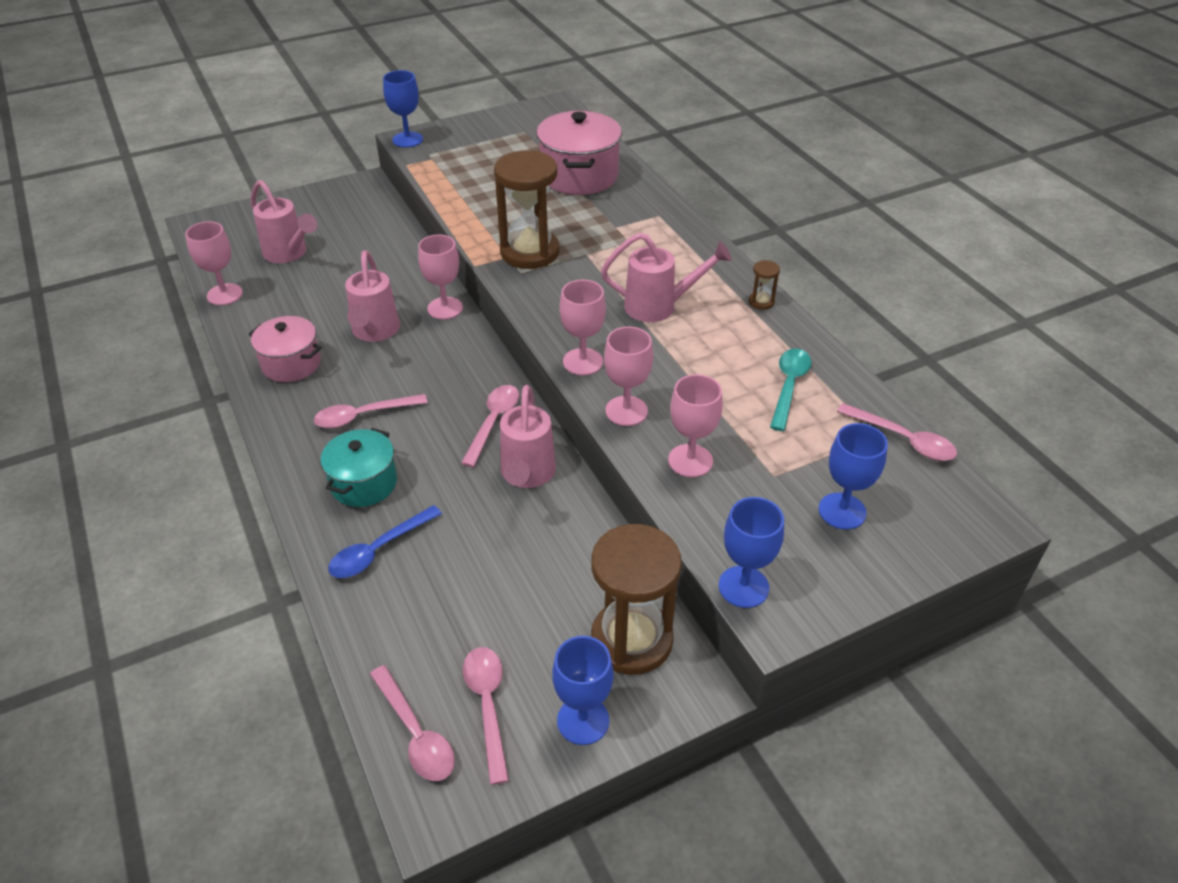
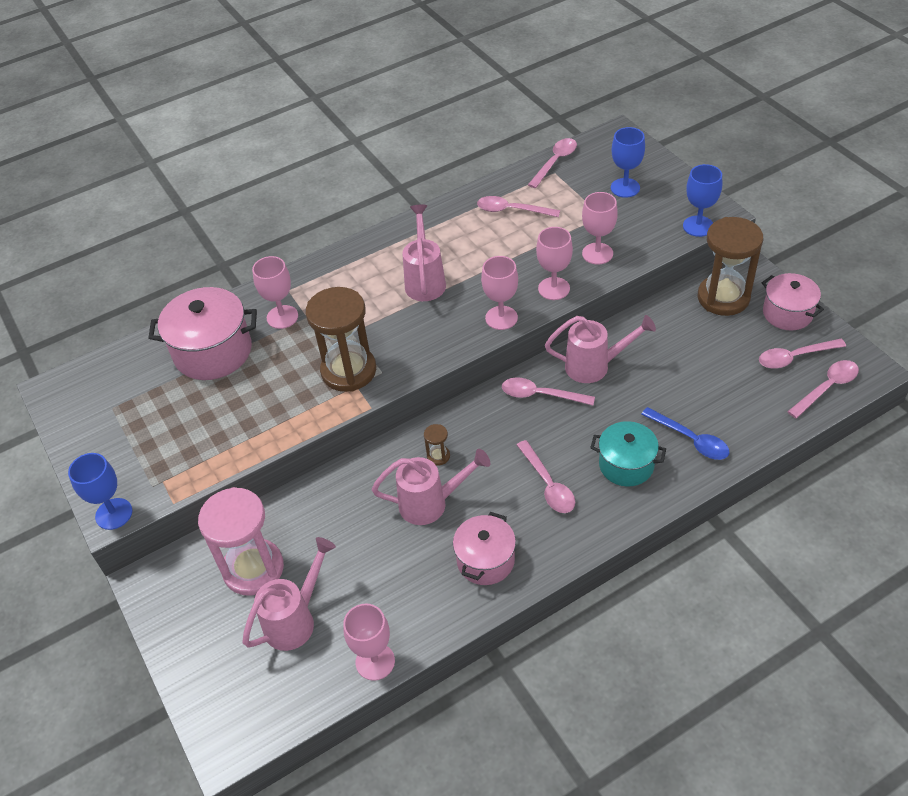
camera: 90 degrees left, 5 degrees up
(351, 232) = (253, 569): none -> pink hourglass
(445, 308) = (390, 456): pink goblet -> pink goblet (282, 317)
(583, 720) = (787, 313): blue goblet -> pink pot
(761, 302) = (414, 225): brown hourglass -> brown hourglass (438, 456)
(789, 386) = (511, 210): turquoise spoon -> pink spoon

